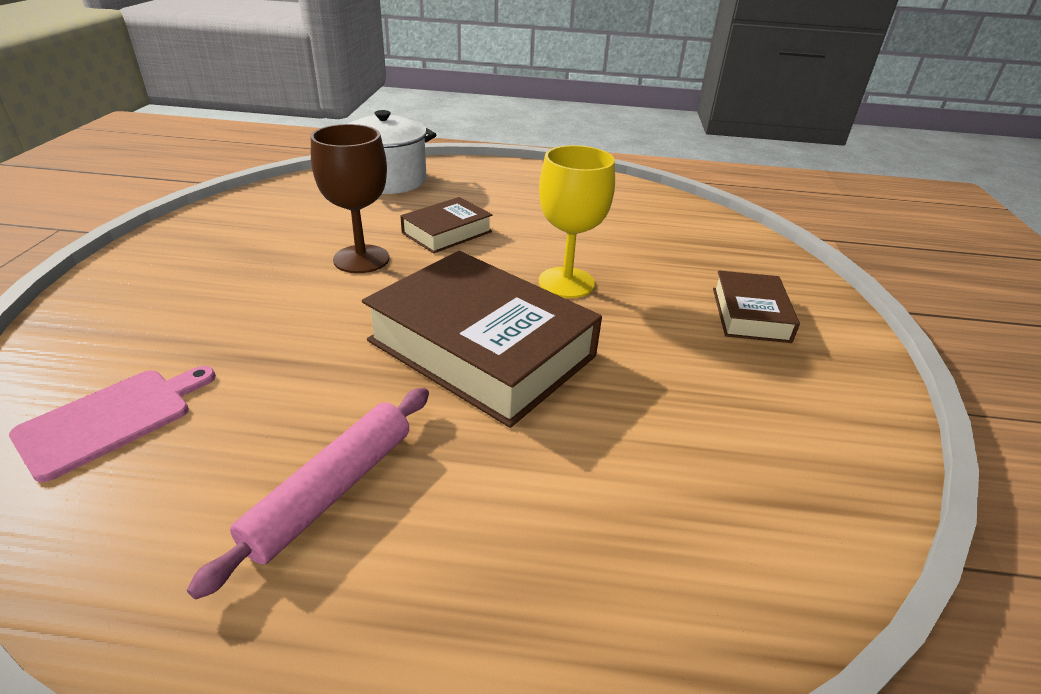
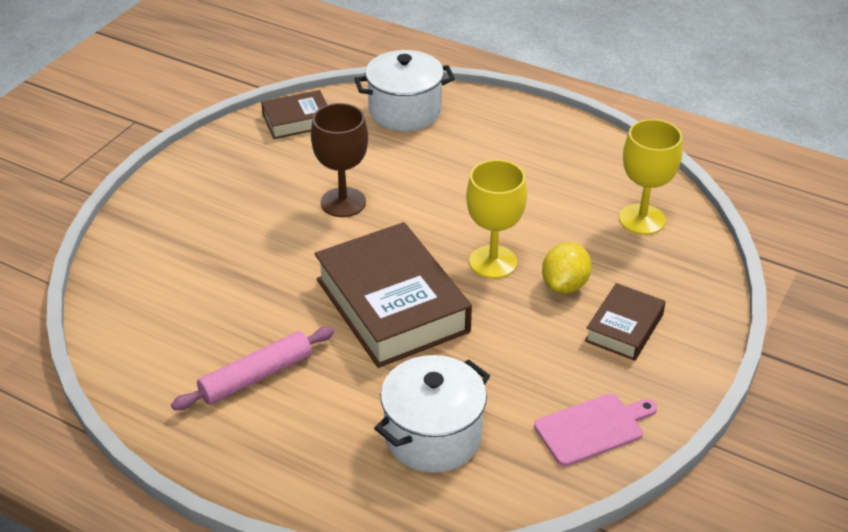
camera: 25 degrees right, 5 degrees up
(112, 419) = (150, 298): pink cutting board -> pink cutting board (592, 428)
(447, 232) = (425, 187): brown book -> brown book (297, 120)
(648, 502) = (433, 436): none -> white pot
(656, 289) = (564, 285): none -> yellow lemon
(676, 224) = (642, 219): none -> yellow goblet

